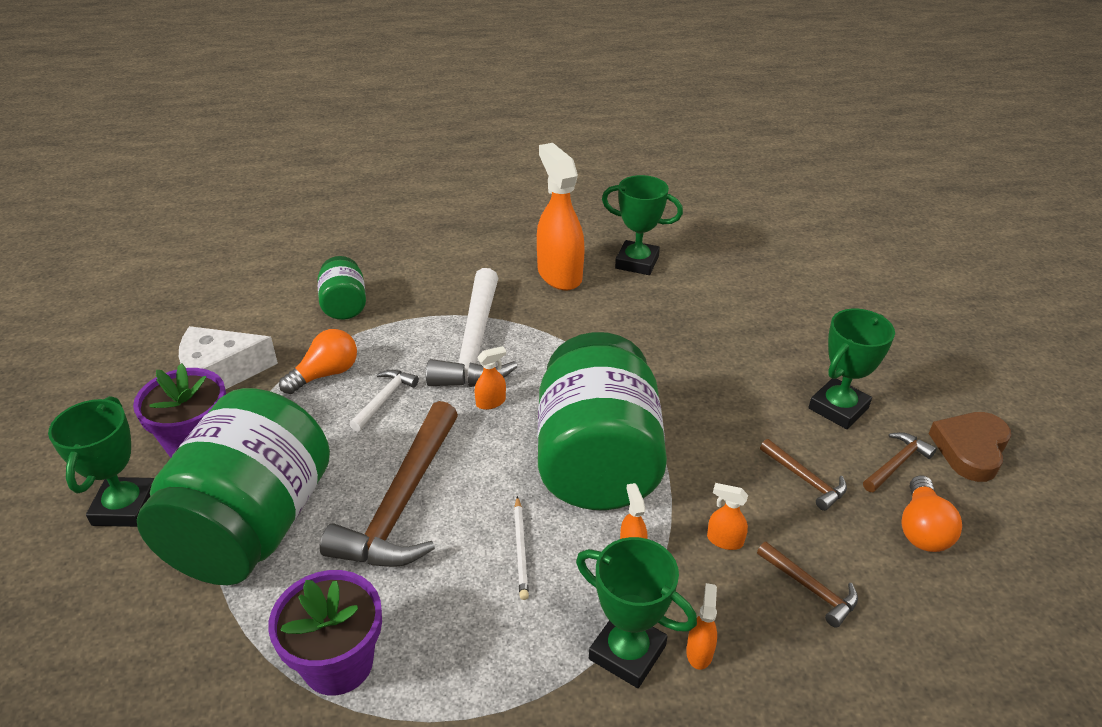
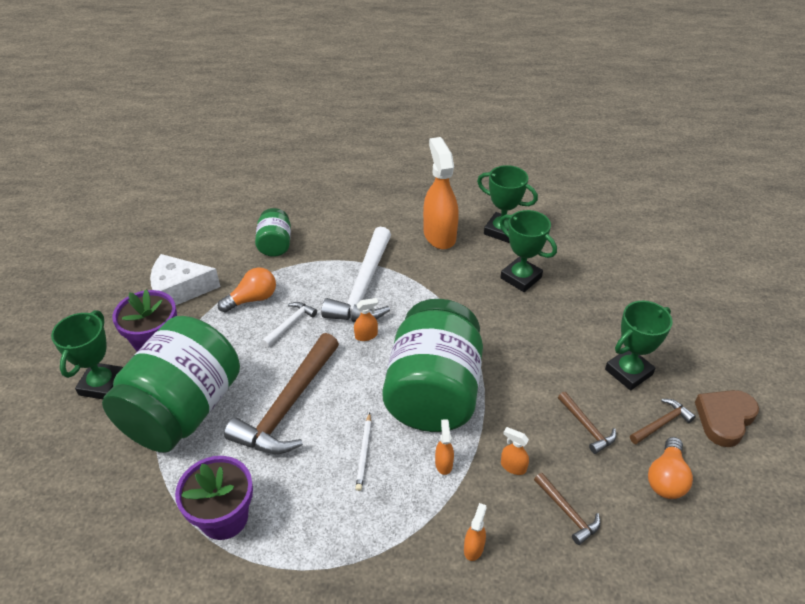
camera: 10 degrees right, 5 degrees up
(627, 652) = (422, 540): green trophy -> green trophy (521, 278)

